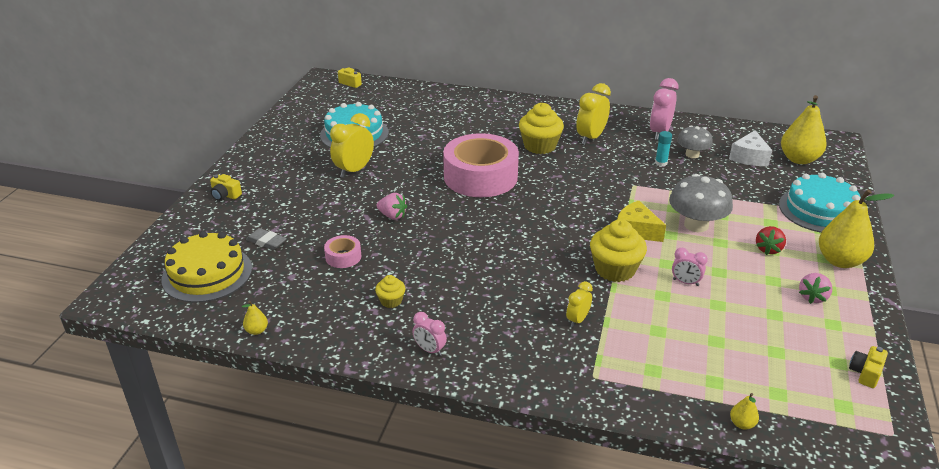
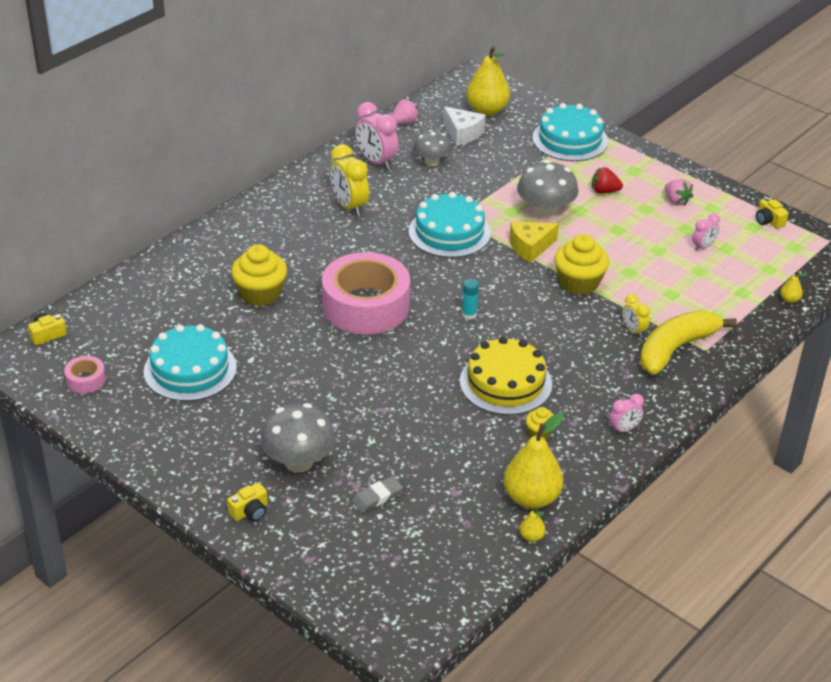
camera: 65 degrees left, 5 degrees up
(207, 273) = (408, 556): yellow cake -> yellow cake (505, 383)
(286, 199) = (299, 461): none -> grey mushroom
(343, 257) = (445, 446): pink tape -> pink tape (86, 380)
(354, 170) = (278, 392): yellow clock -> none
(392, 216) = (394, 390): pink strawberry -> pink strawberry (404, 122)
(540, 146) = (337, 245): yellow cupcake -> yellow cupcake (260, 293)
(575, 355) = (675, 349): none -> yellow banana
(610, 187) = (449, 232): none -> turquoise cake
(661, 163) = (431, 185): turquoise glue stick -> turquoise glue stick (469, 314)
(685, 282) = (620, 253): pink clock -> pink clock (703, 247)
(768, 249) = (604, 191): red strawberry -> red strawberry turned 135 degrees clockwise
(840, 261) = (641, 165): yellow pear -> yellow pear (531, 498)

